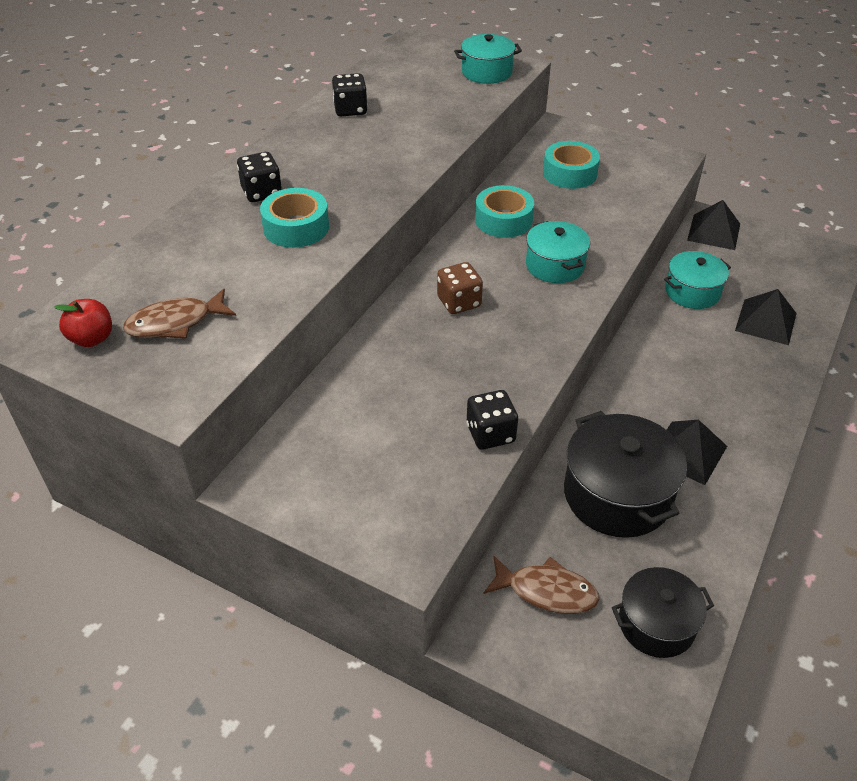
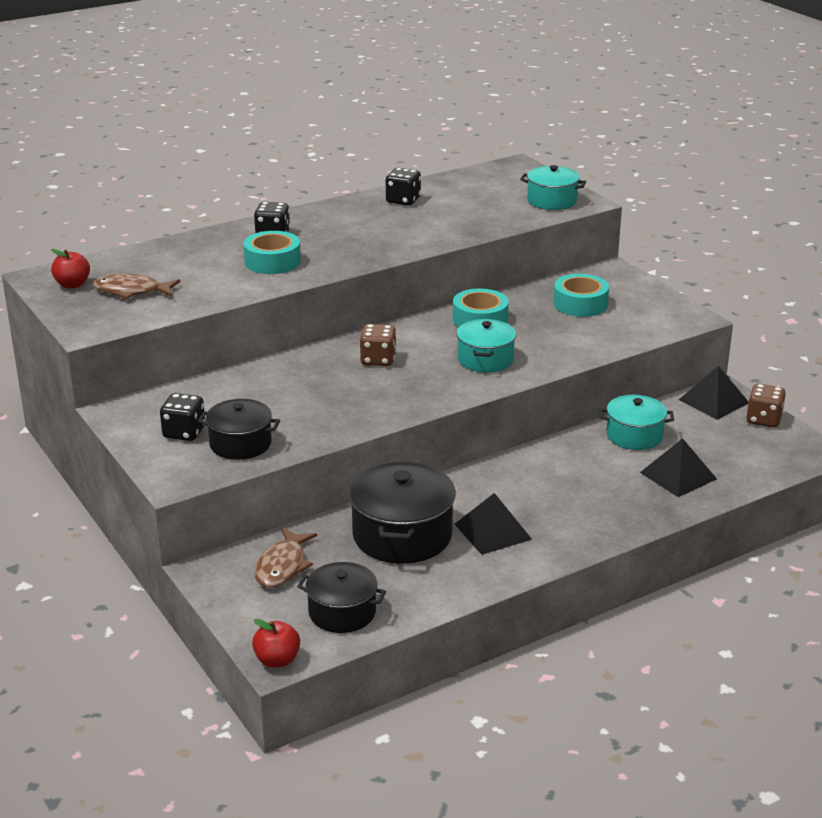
camera: 30 degrees right, 15 degrees down
(429, 471) = (240, 444): none -> black pot
(490, 434) = (308, 439): black dice -> black dice (184, 432)
(546, 591) = (283, 566): brown fish -> brown fish turned 60 degrees clockwise
(657, 726) = (277, 660): none -> red apple
(767, 237) = (763, 420): none -> brown dice

